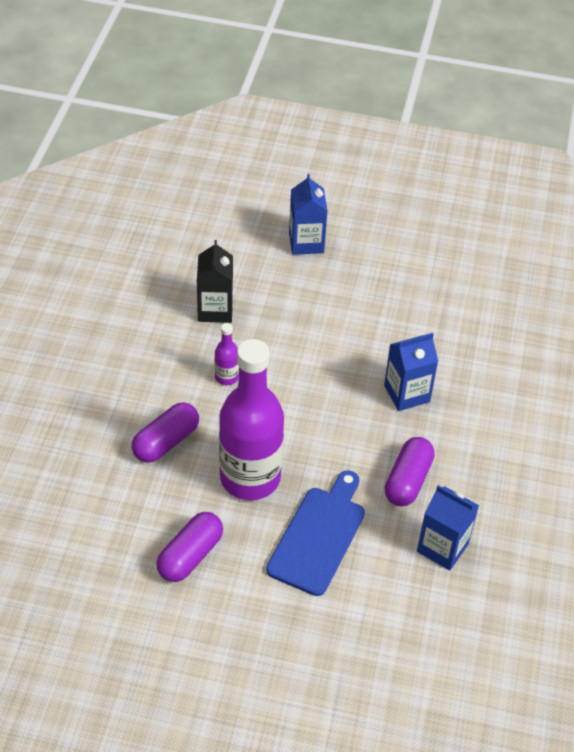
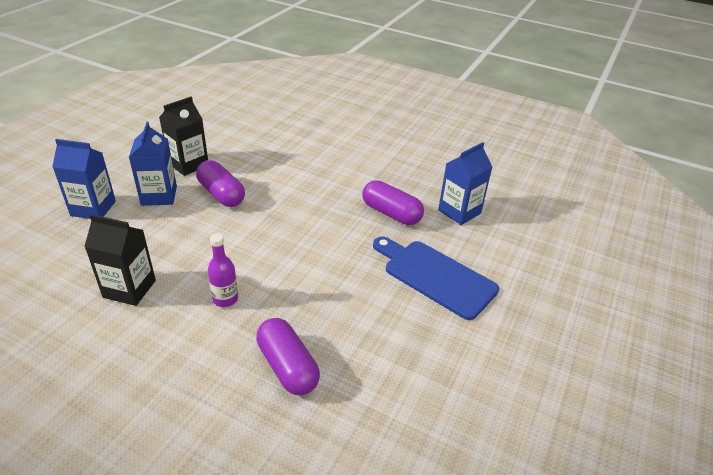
camera: 75 degrees left, 10 degrees down
(190, 556) = (442, 375): purple capsule -> purple capsule (221, 194)
(250, 478) = (358, 308): purple bottle -> none
(406, 393) = (303, 193): blue carton -> blue carton (159, 196)
(409, 283) = (188, 164): none -> black carton

